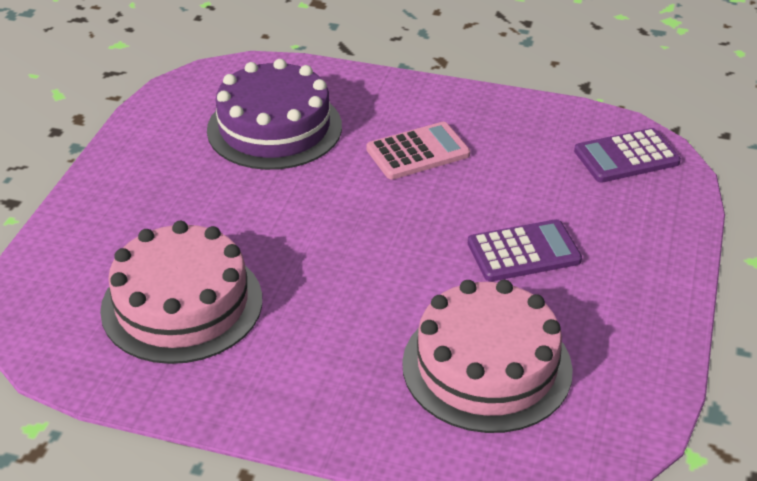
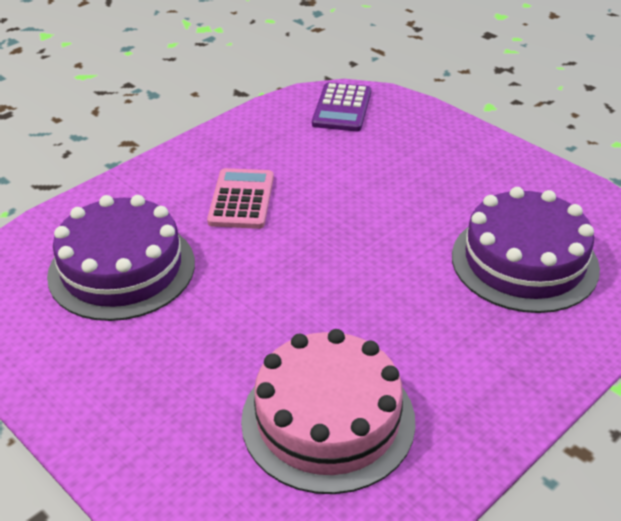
camera: 60 degrees left, 0 degrees up
(487, 366) = (524, 262): pink cake -> purple cake
(523, 252) = (409, 195): purple calculator -> none

